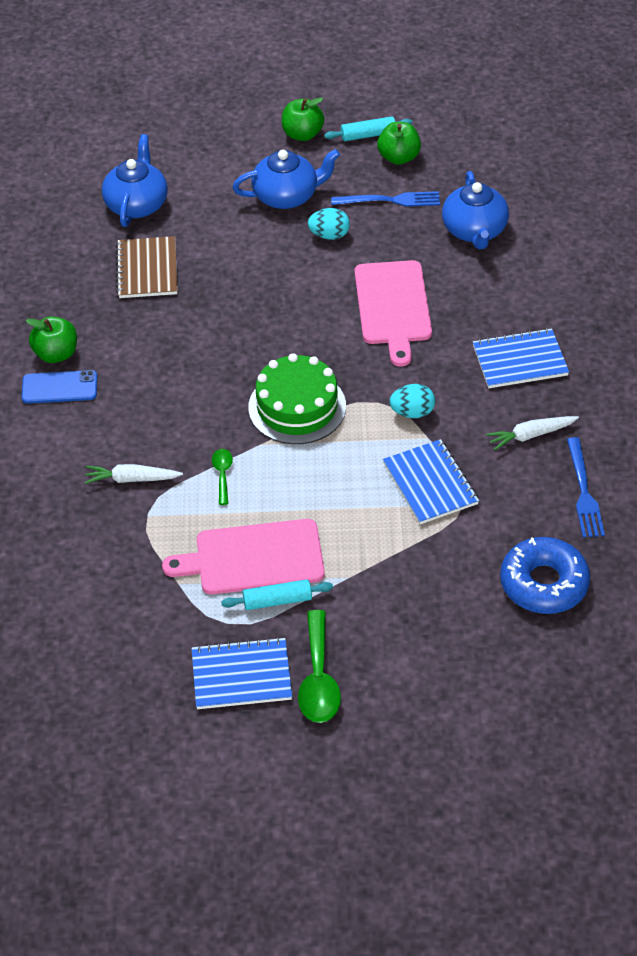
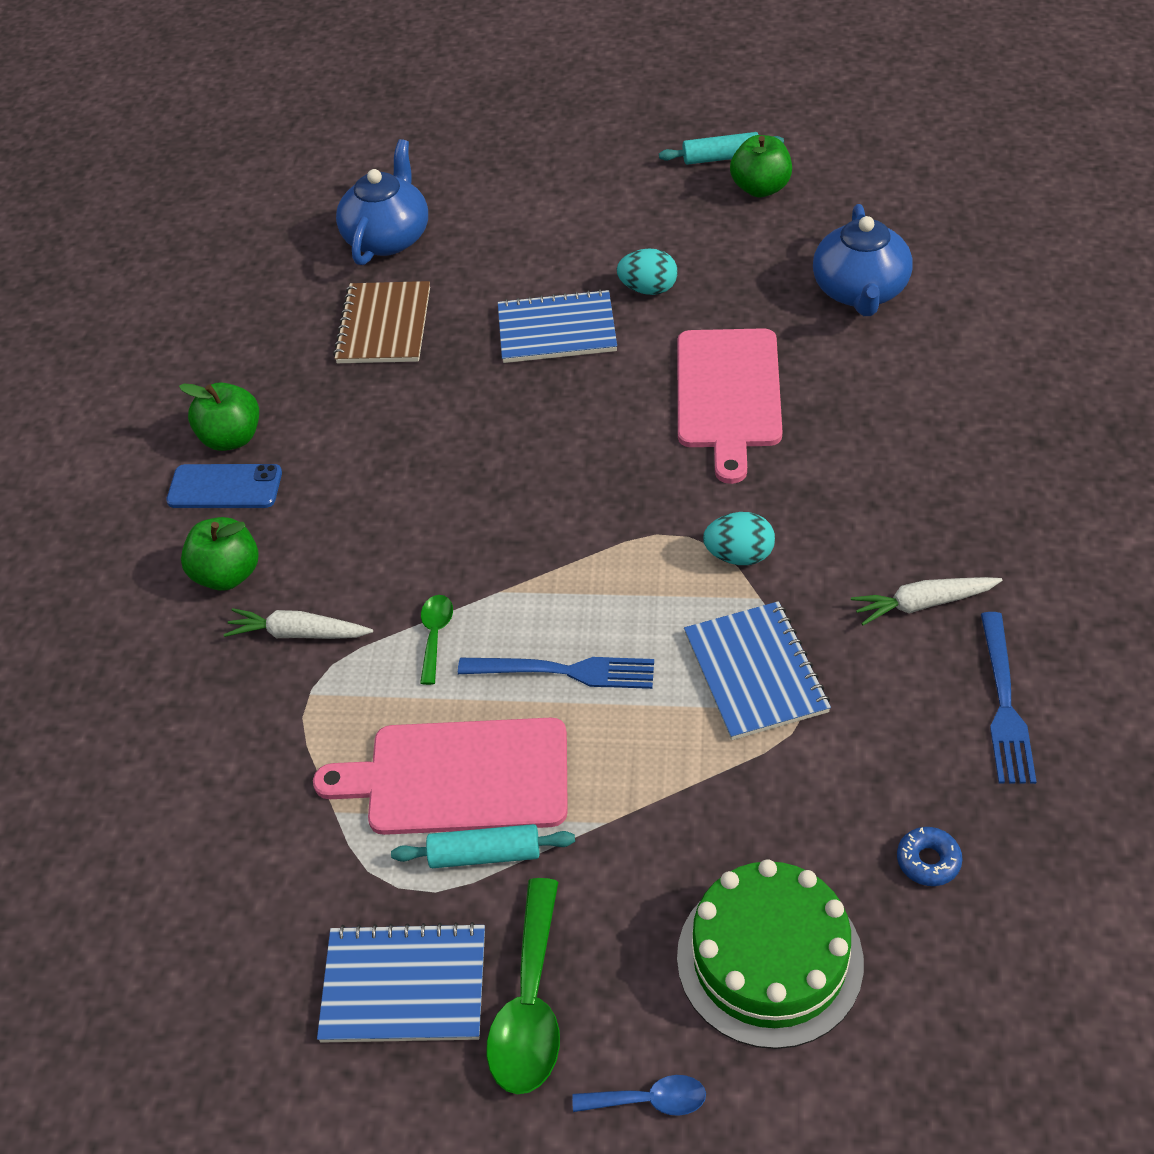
camera: 10 degrees right, 0 degrees up
(287, 196) = (596, 234): blue teapot -> none
(297, 407) = (565, 536): green cake -> green cake (769, 959)
(302, 134) = (630, 154): green apple -> green apple (227, 574)
(391, 200) = (743, 245): blue fork -> blue fork (566, 671)
(395, 721) = (649, 1100): none -> blue spoon
(520, 360) = (914, 485): blue notebook -> blue notebook (557, 330)
(544, 583) = (928, 861): blue donut -> blue donut, size x0.43

